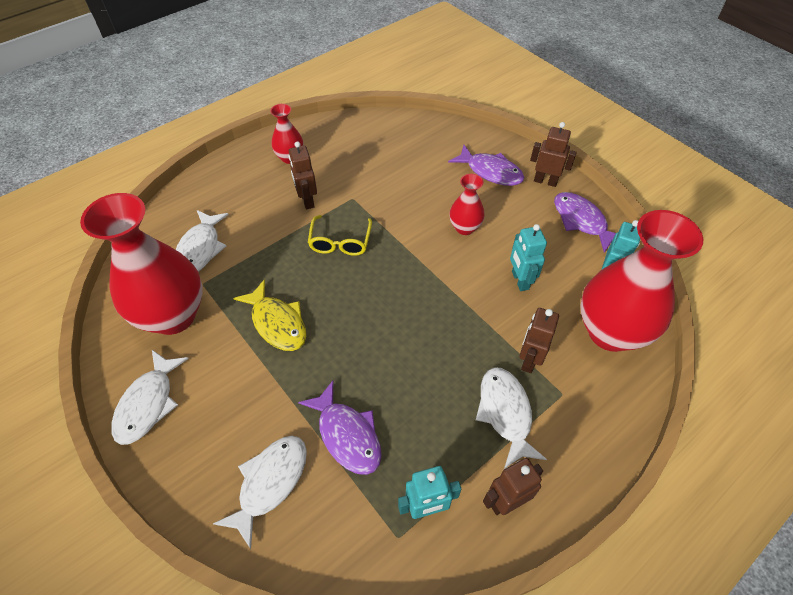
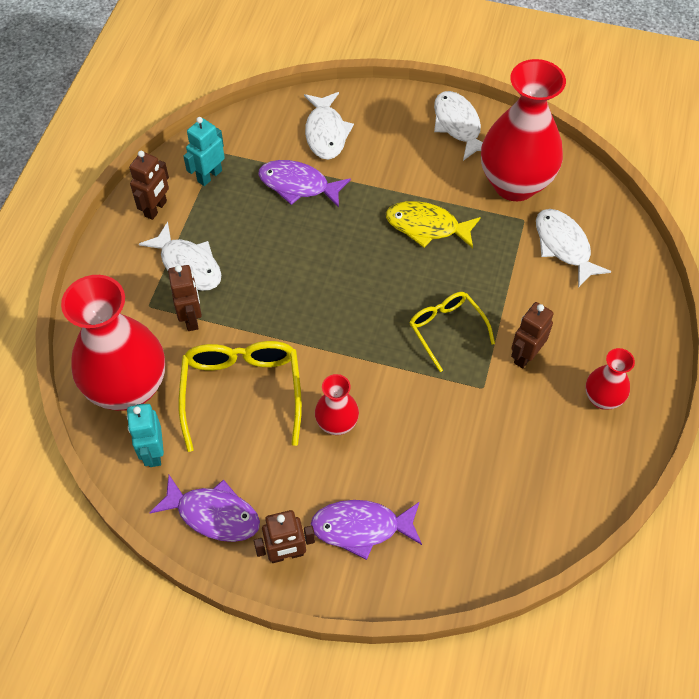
camera: 145 degrees right, 5 degrees up
(307, 200) = (525, 355): brown robot -> brown robot turned 90 degrees counterclockwise
(519, 280) = (242, 393): turquoise robot -> yellow glasses

